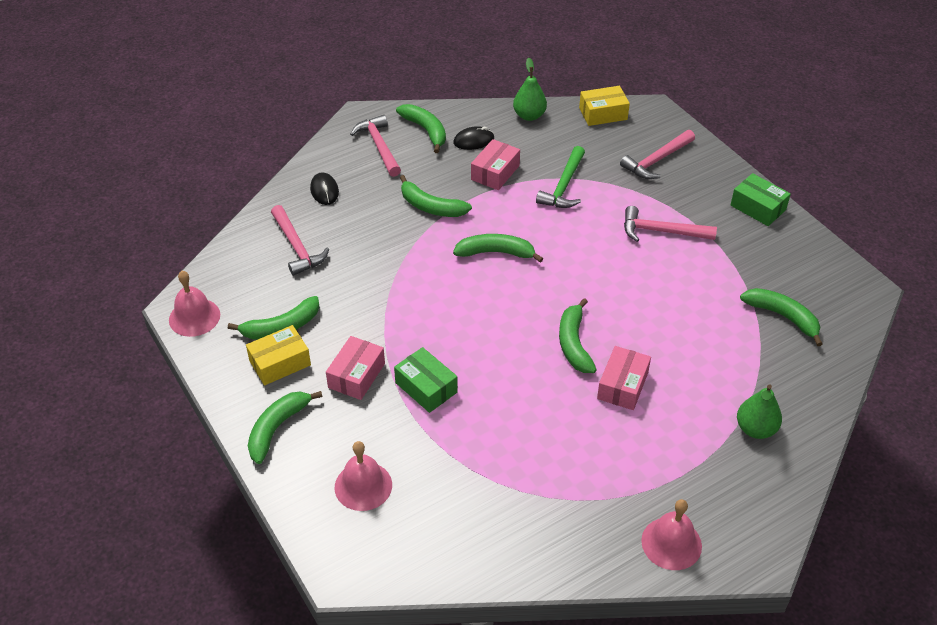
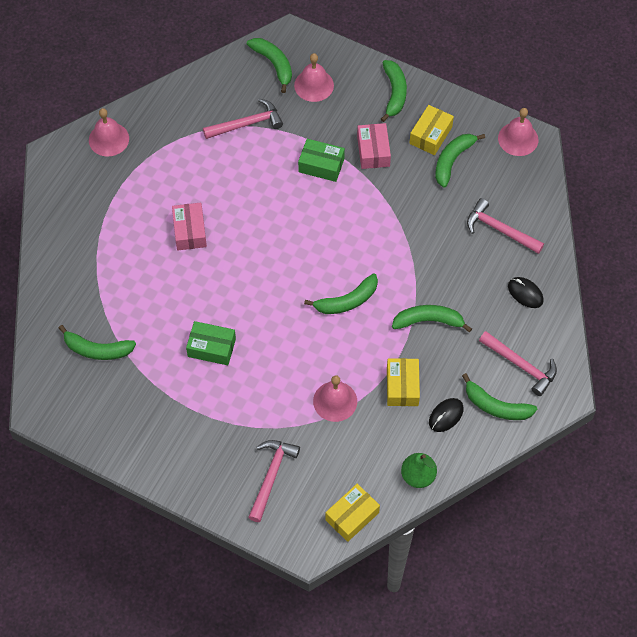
camera: 150 degrees right, 15 degrees up
(495, 172) = (402, 386): pink box -> yellow box
(564, 186) = (335, 401): green hammer -> pink bell
(574, 344) = (241, 248): green banana -> green banana (274, 64)
(661, 231) = (228, 391): pink hammer -> pink hammer (247, 124)
(755, 429) = (85, 242): green pear -> none
(758, 207) = (158, 461): green box -> green box (211, 348)

